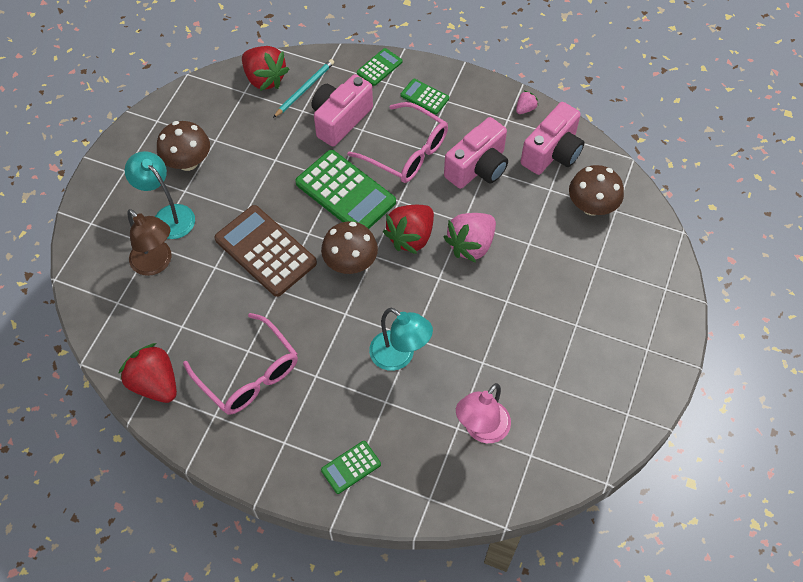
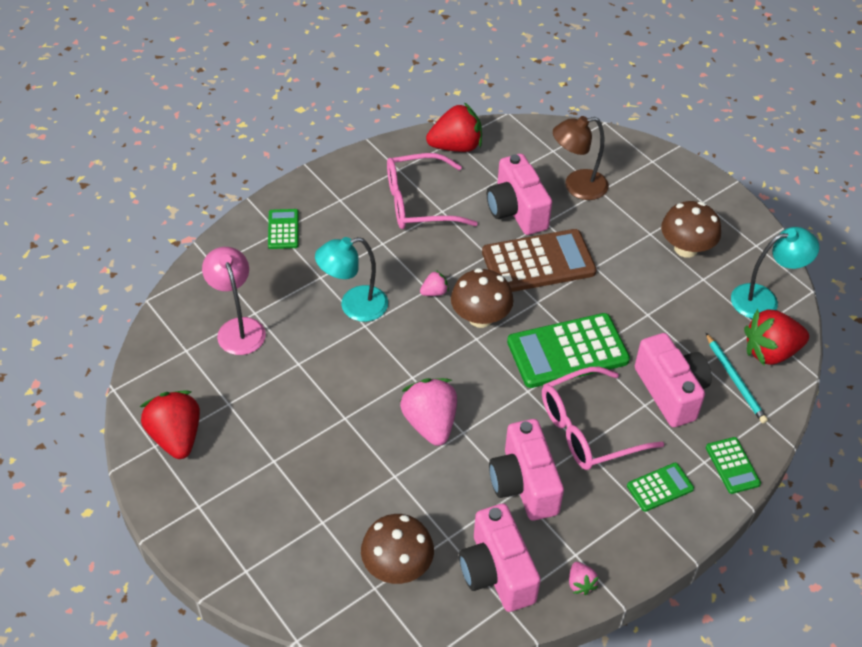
camera: 120 degrees right, 10 degrees down
(168, 216) = (626, 212): turquoise lamp -> turquoise lamp (764, 299)
(213, 294) = (516, 210): none -> pink camera
(345, 307) = (434, 292): none -> pink strawberry
(411, 237) = (476, 378): red strawberry -> red strawberry (176, 437)

